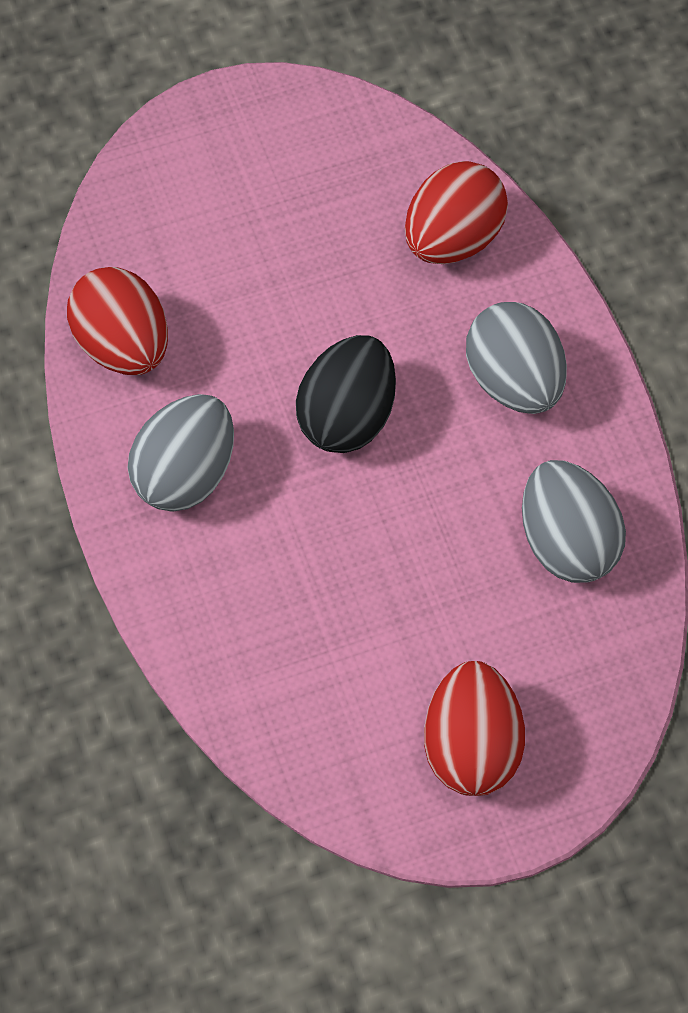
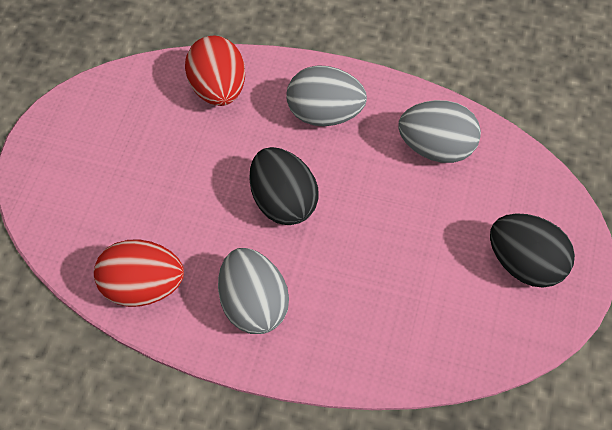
camera: 55 degrees left, 5 degrees down
(471, 745) = (525, 264): red egg -> black egg

